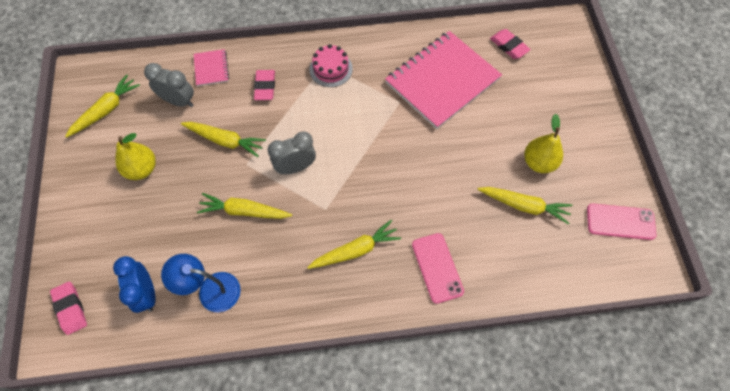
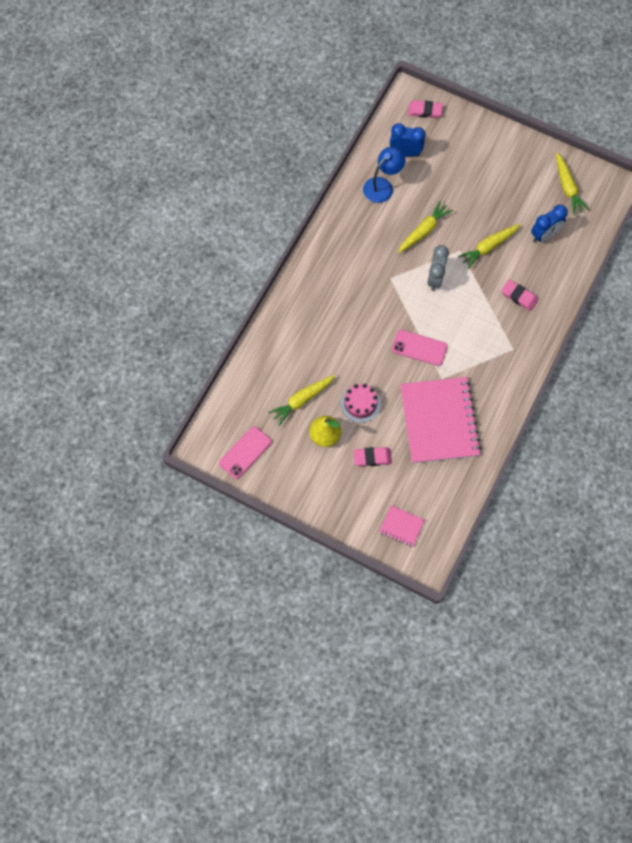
camera: 125 degrees right, 5 degrees up
(142, 169) = (500, 187): yellow pear -> none
(178, 101) = (544, 235): grey clock -> blue clock
(211, 68) = (561, 270): pink notebook -> pink notebook (401, 526)
(331, 69) = (505, 350): pink cake -> pink cake (360, 403)
(355, 250) = (348, 278): yellow carrot -> none
(437, 268) = (302, 317): pink phone -> pink phone (419, 348)
(509, 46) = (437, 495): pink eraser -> pink eraser (372, 458)

